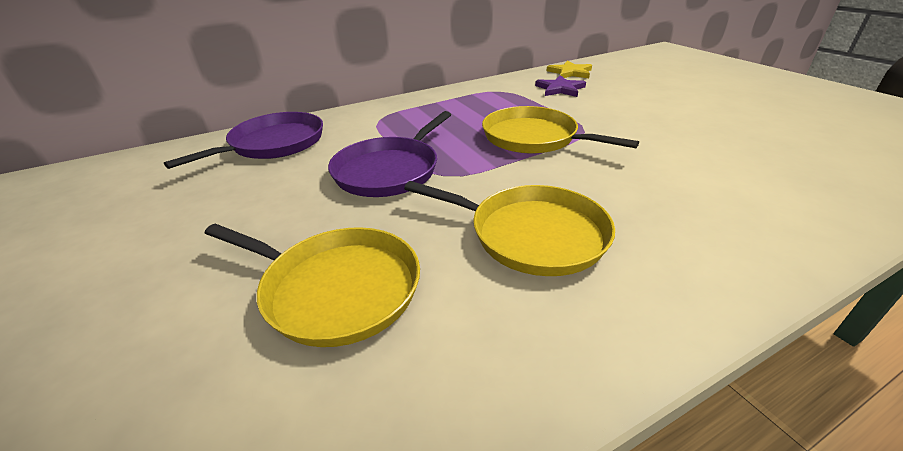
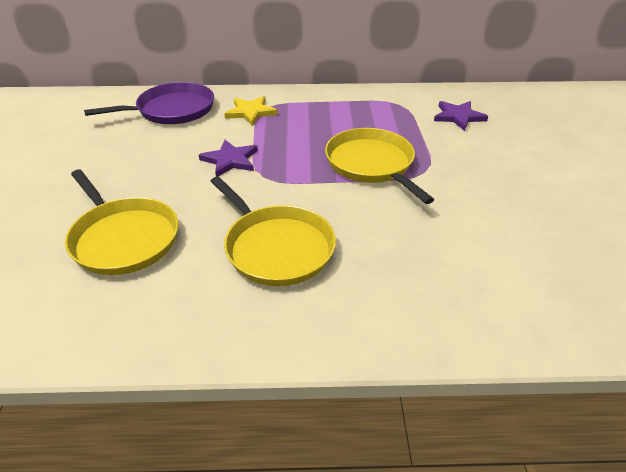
camera: 25 degrees right, 5 degrees up
(389, 170) = (230, 160): purple pan -> purple star
(570, 72) = (493, 98): yellow star -> yellow star (250, 112)

